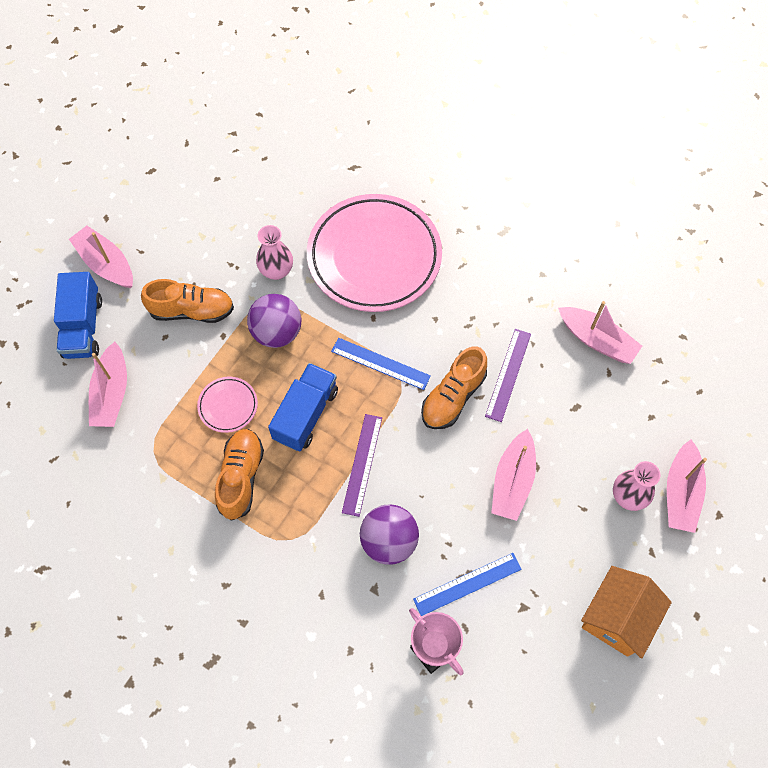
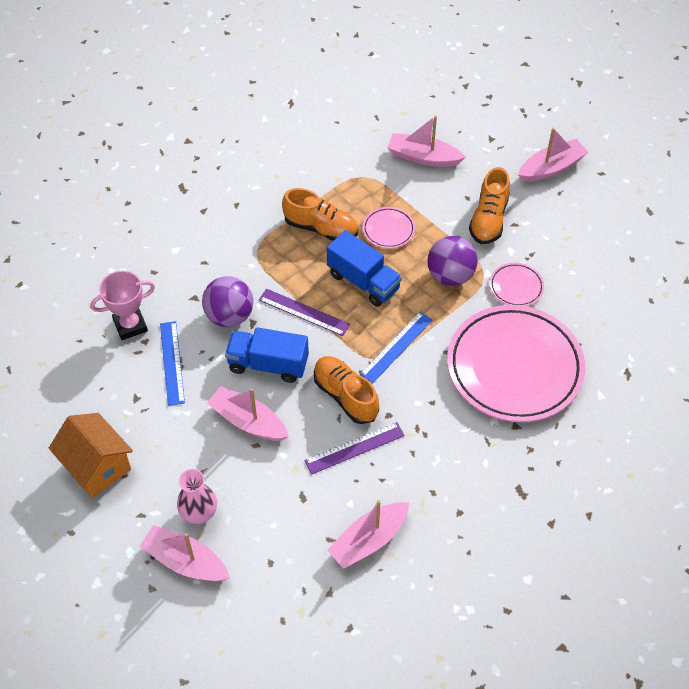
camera: 105 degrees right, 10 degrees down
(83, 327) = (491, 146): blue truck -> blue truck (268, 364)
(276, 271) = (516, 287): pink vase -> pink plate
(508, 374) = (354, 448): purple ruler -> purple ruler turned 60 degrees counterclockwise

